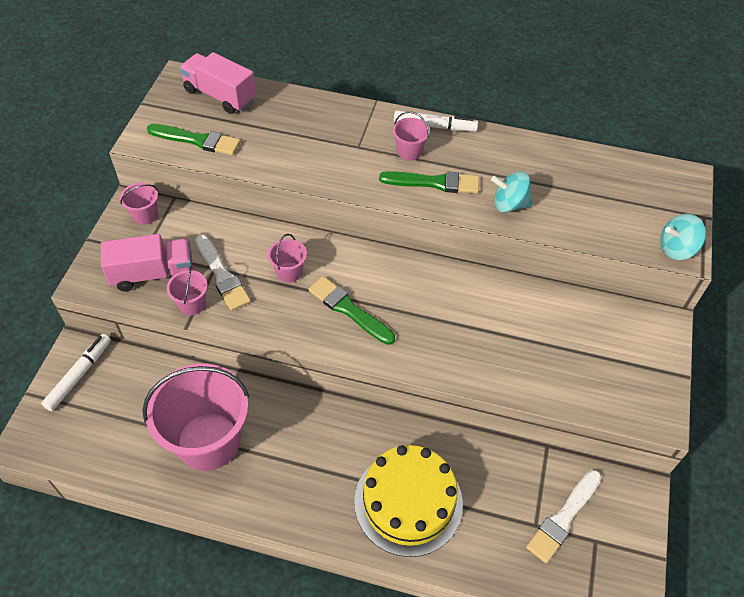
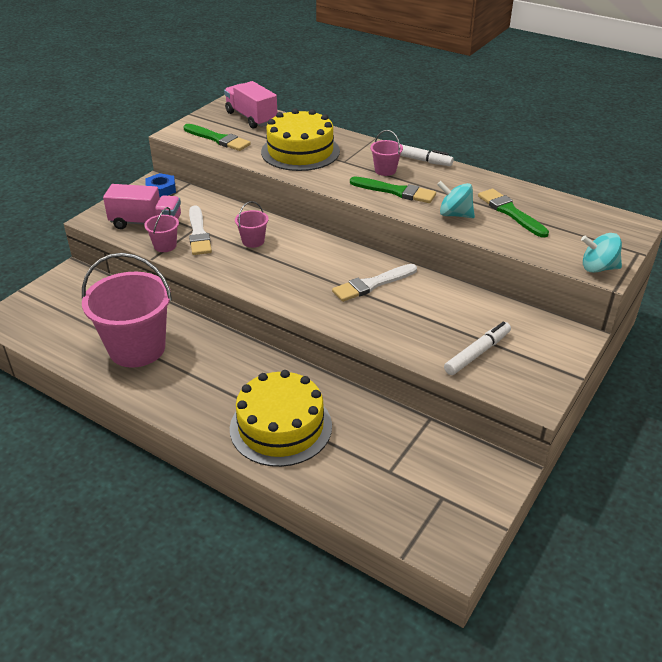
camera: 20 degrees right, 15 degrees down
(79, 375) = (63, 287): white marker -> white marker (477, 353)
(145, 215) = (161, 189): pink bucket -> blue nut
(302, 141) = (300, 151): none -> yellow cake
(349, 309) = (289, 272): green brush -> green brush (510, 212)
(563, 518) = (419, 473): white brush -> white brush (372, 284)

